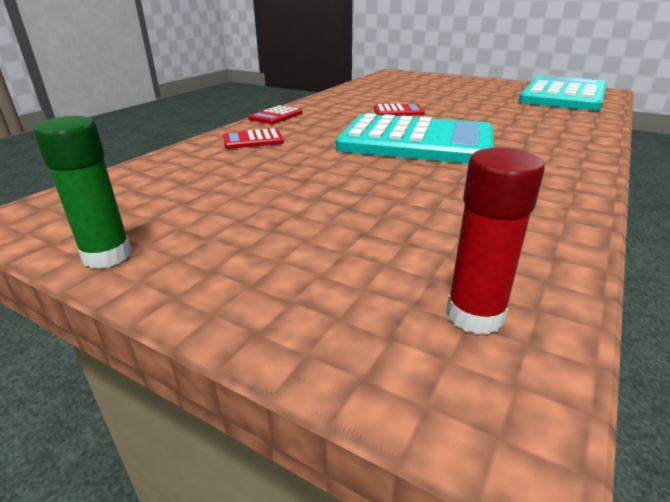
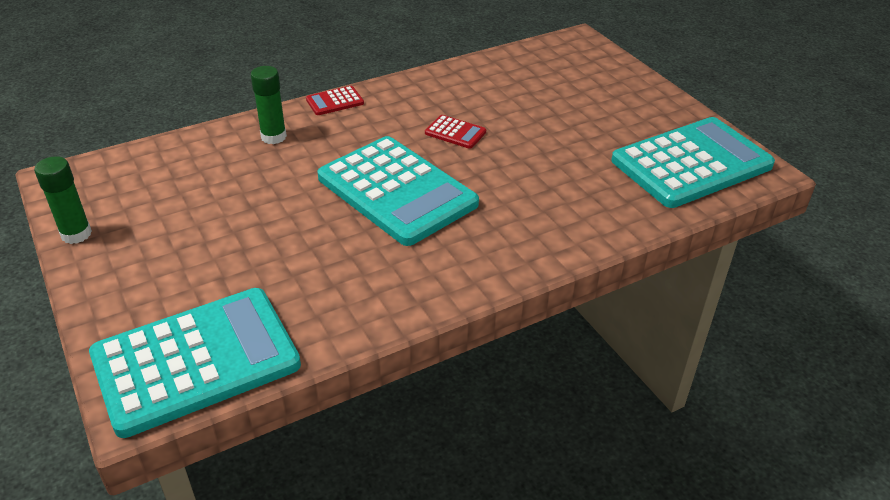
camera: 30 degrees right, 10 degrees up
(253, 140) = (273, 137): red calculator -> green glue stick
(475, 315) = (196, 361): red glue stick -> turquoise calculator

